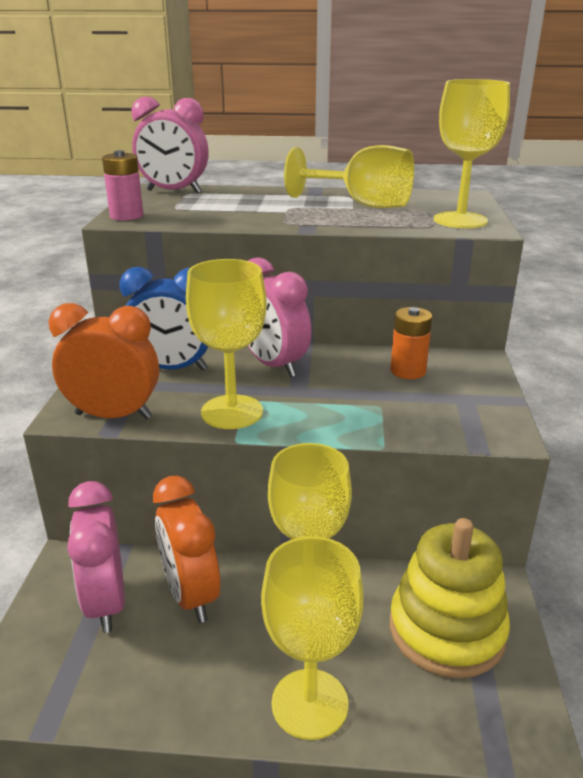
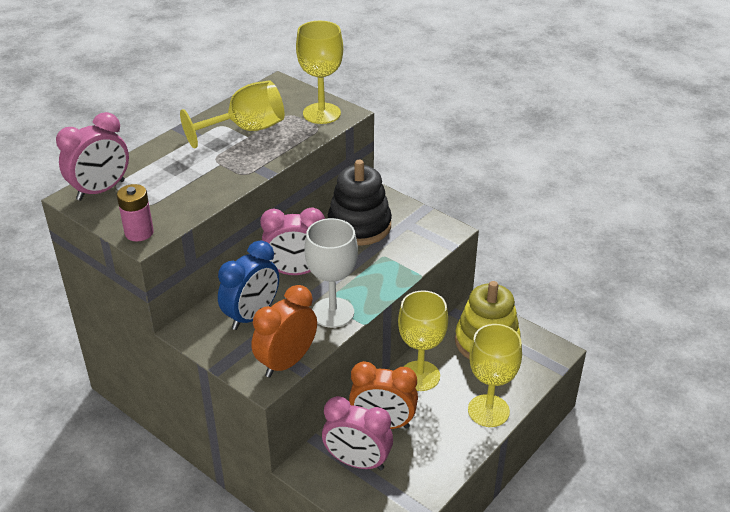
camera: 55 degrees left, 10 degrees up
(232, 412) = (333, 312): yellow goblet -> white goblet
(408, 371) = (359, 226): orange battery -> black stacking toy

